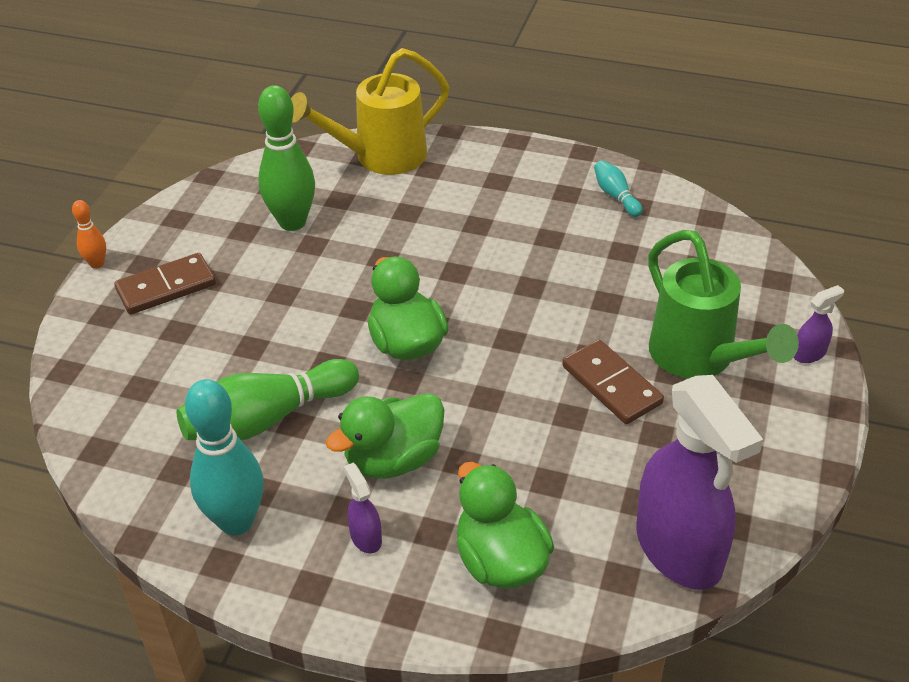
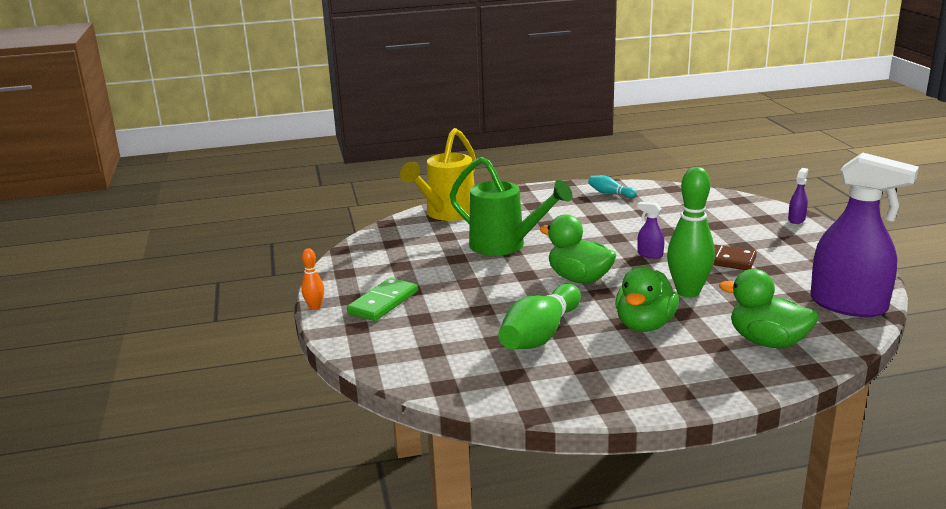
camera: 30 degrees left, 20 degrees down
(166, 287) = (383, 302): brown domino -> green domino
(236, 521) = (589, 383): turquoise bowling pin -> none
(292, 222) = (429, 253): green bowling pin -> green bowling pin (688, 292)
(365, 537) = (678, 360): purple spray bottle -> purple spray bottle (649, 254)
(699, 358) = (747, 236): green watering can -> green watering can (505, 246)

